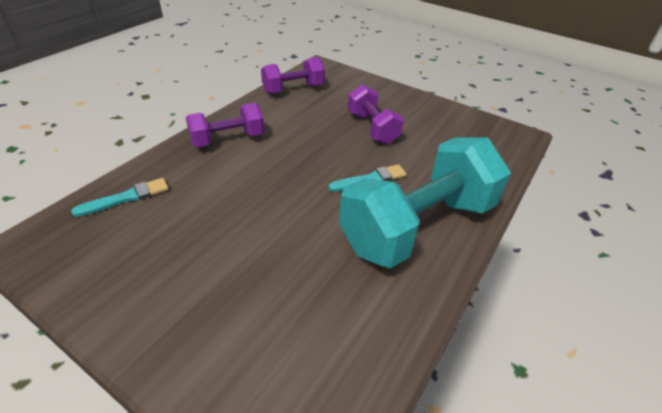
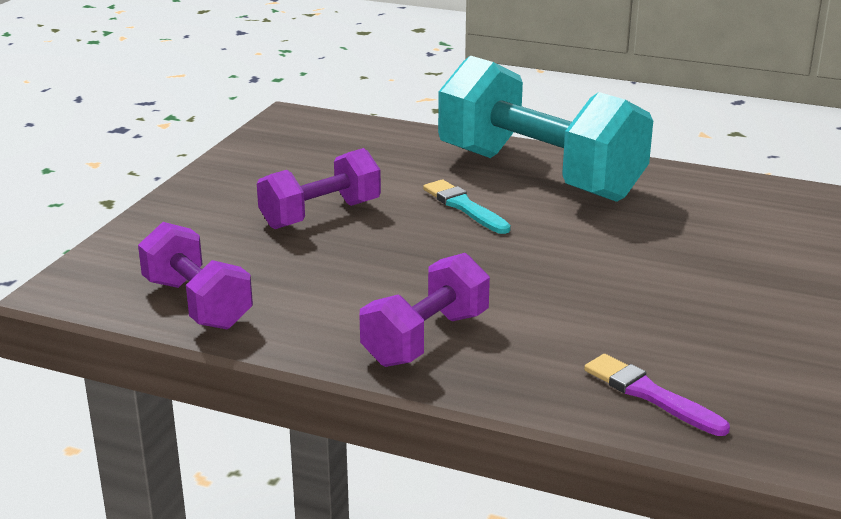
camera: 100 degrees left, 15 degrees down
(126, 197) = (650, 395): turquoise brush -> purple brush
(227, 139) = (426, 339): purple dumbbell -> purple dumbbell turned 75 degrees clockwise

